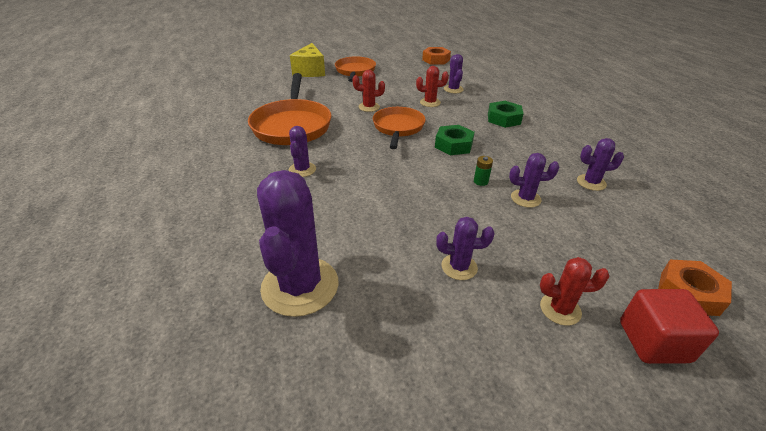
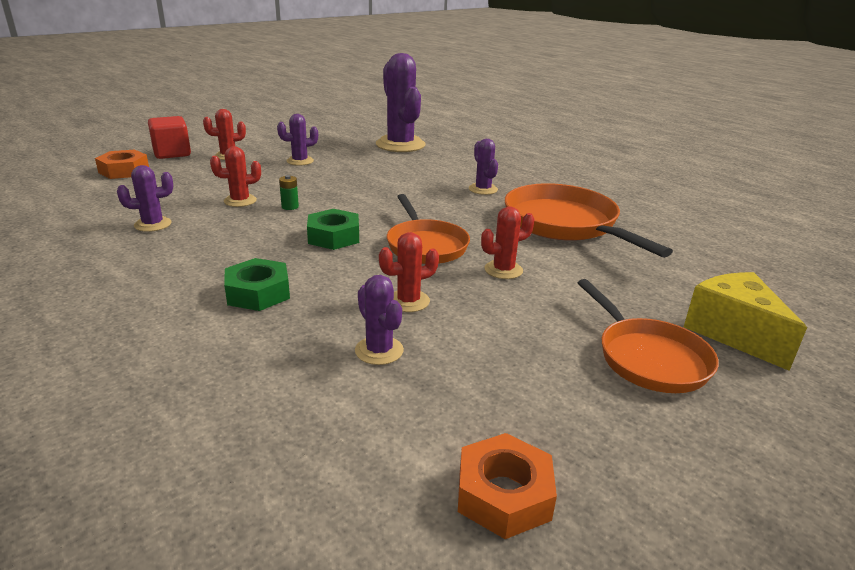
camera: 155 degrees right, 10 degrees down
(525, 198) = (240, 201): purple cactus -> red cactus

